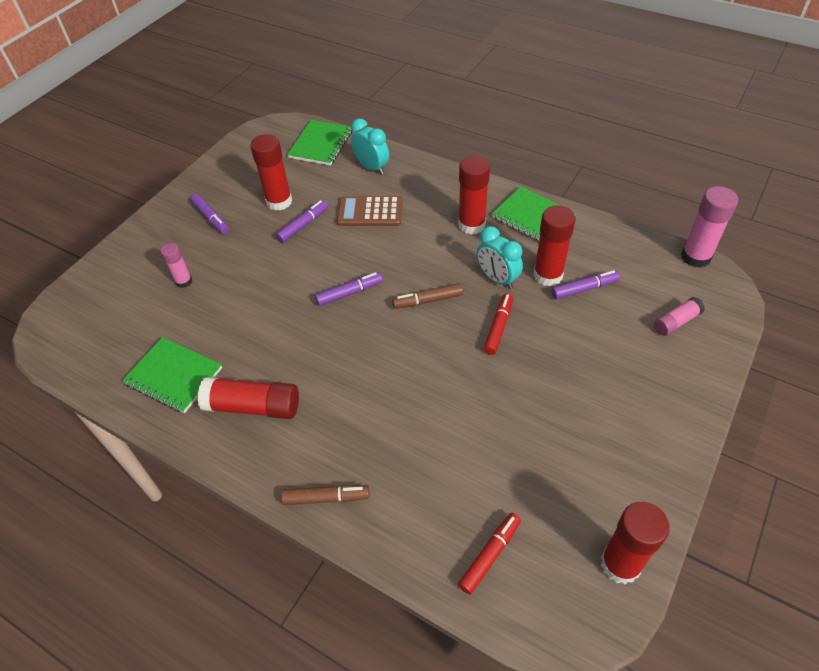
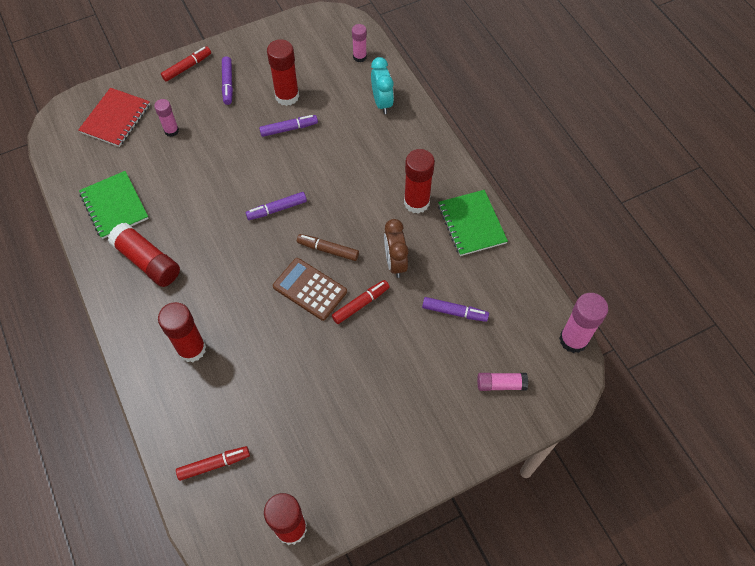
camera: 30 degrees right, 10 degrees up
(112, 299) = (116, 119): none -> red notebook
(157, 223) = (187, 67): none -> red marker
(321, 144) = (359, 57): green notebook -> pink glue stick
(326, 498) = (145, 357): brown marker -> none
(349, 293) = (277, 209): purple marker -> purple marker turned 150 degrees clockwise
(370, 212) = (347, 145): brown calculator -> brown calculator (310, 289)
(497, 279) = (395, 262): turquoise clock -> brown clock
(548, 275) = (437, 283): red glue stick -> red glue stick (191, 349)

